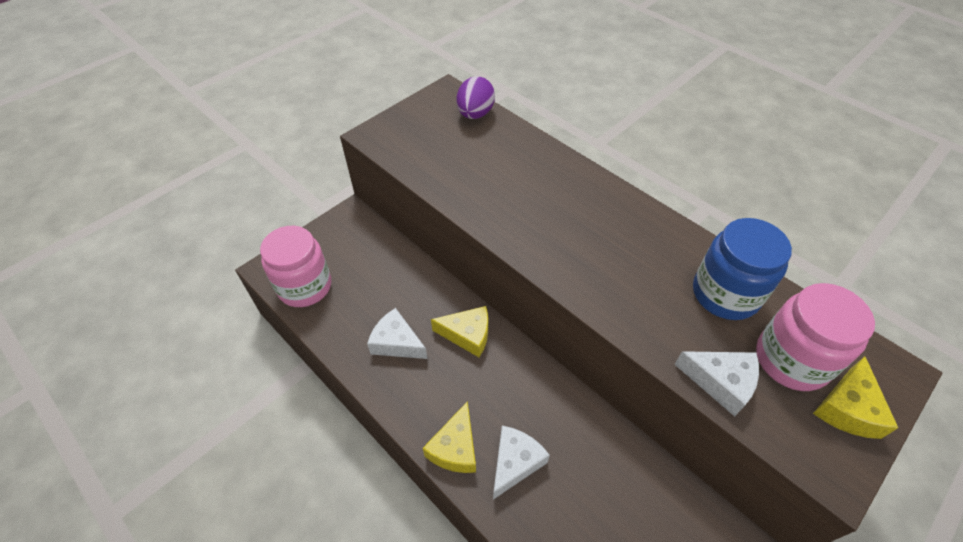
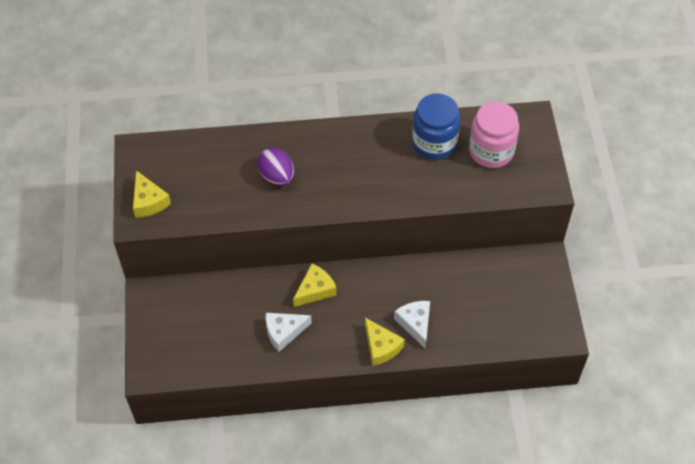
camera: 50 degrees left, 5 degrees up
(305, 286) = (186, 359): pink jar -> none
(475, 114) = (177, 150): purple egg -> purple egg (277, 176)
(720, 382) = (475, 190): white cheese -> none
(847, 408) = (530, 153): yellow cheese -> yellow cheese (149, 201)

